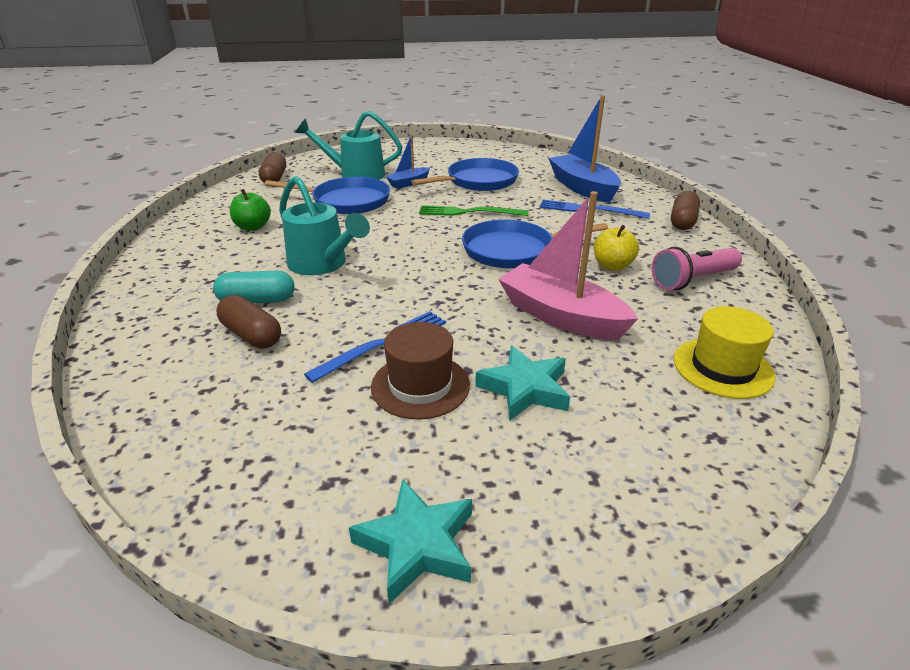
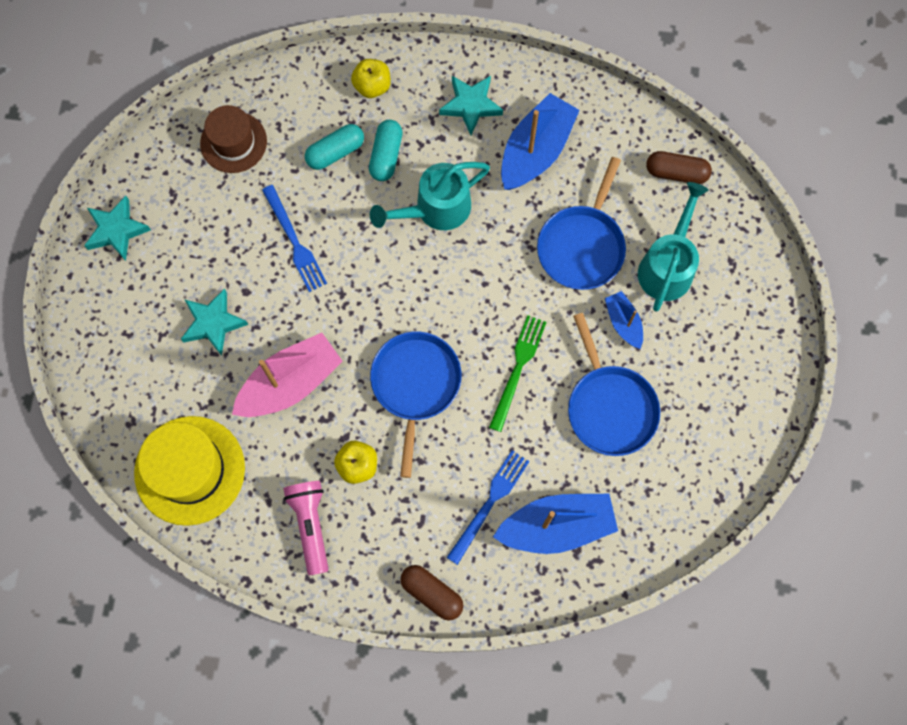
camera: 105 degrees right, 40 degrees up
(155, 323) = (372, 86): none -> yellow apple
(196, 262) = (471, 105): none -> turquoise star
(251, 335) = (335, 152): brown capsule -> turquoise capsule
(253, 227) = (536, 151): green apple -> blue boat
(420, 385) = (239, 257): brown hat -> brown hat (233, 142)
(722, 367) = (190, 470): yellow hat -> yellow hat, size x1.54

